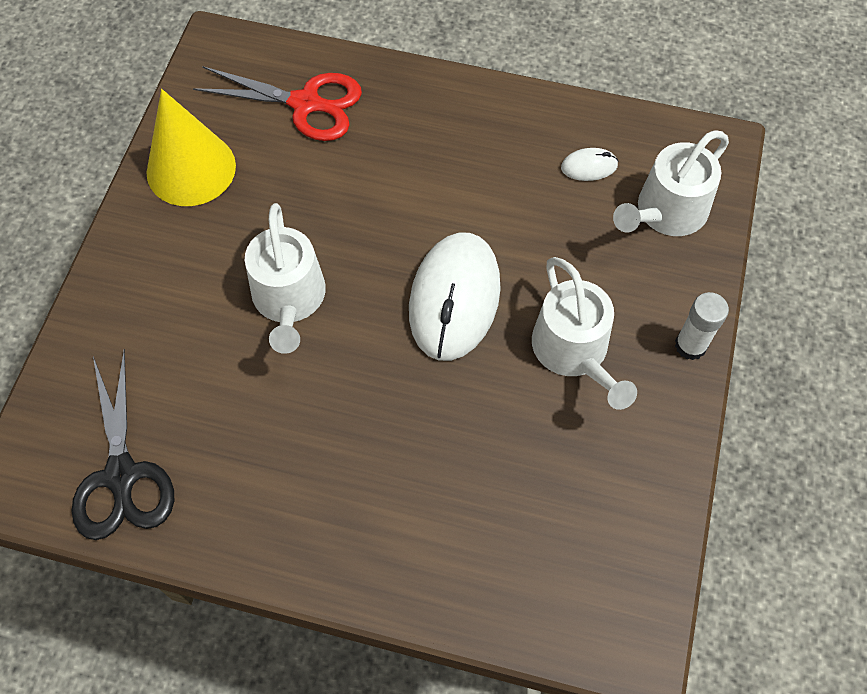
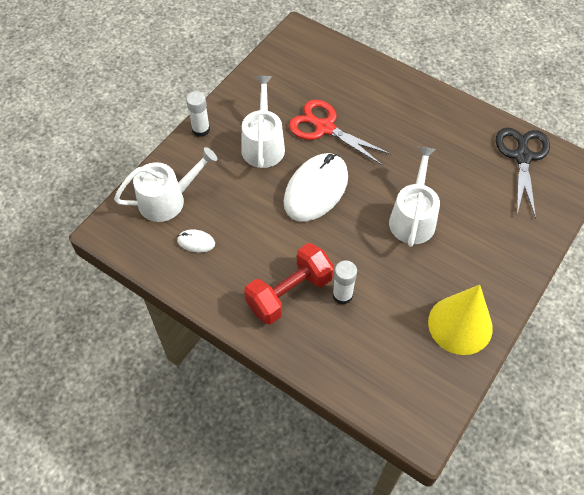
camera: 160 degrees left, 5 degrees down
(306, 104) = (366, 351): red scissors -> red scissors (324, 128)
(359, 159) = (342, 295): none -> white glue stick
(430, 140) = (289, 293): none -> red dumbbell

